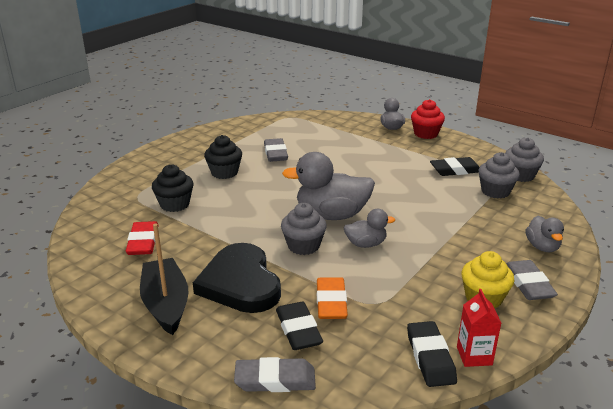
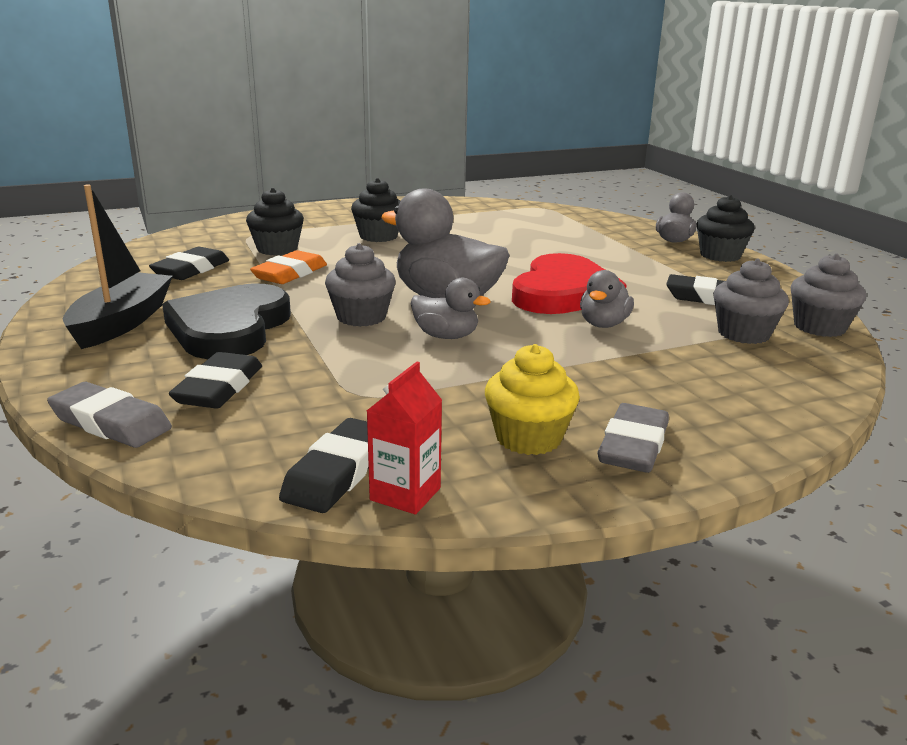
camera: 30 degrees right, 5 degrees down
(143, 242) = (191, 270): red eraser -> black eraser
(275, 153) = (469, 233): grey eraser -> none
(331, 302) = (304, 376): orange eraser -> orange eraser (290, 274)
(384, 189) = (563, 292): none -> red heart
(426, 134) = (720, 255): red cupcake -> black cupcake
(542, 247) = (730, 412): grey duck -> grey duck (603, 324)

